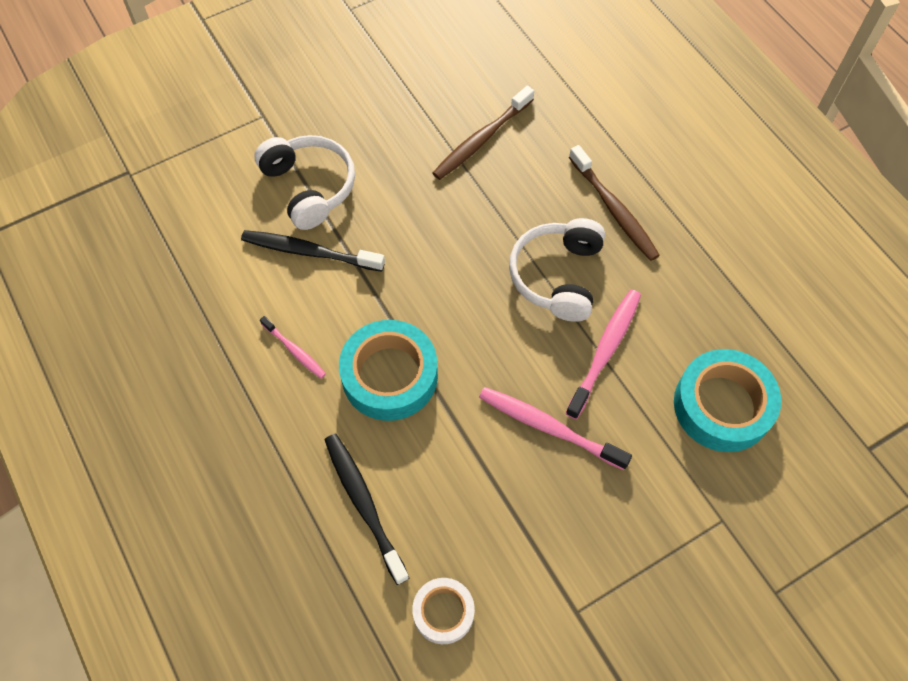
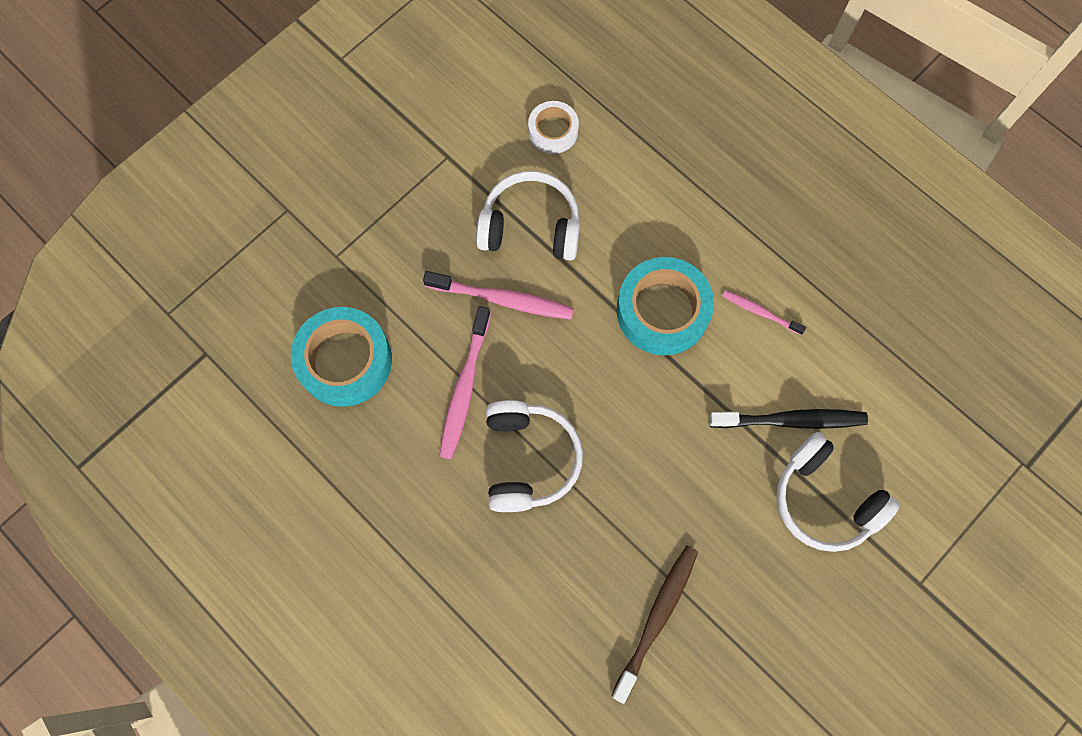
camera: 165 degrees right, 10 degrees up
(364, 504) = (644, 194): black toothbrush -> none
(500, 499) = (530, 226): none -> white headphones
(614, 210) = (485, 560): brown toothbrush -> none

